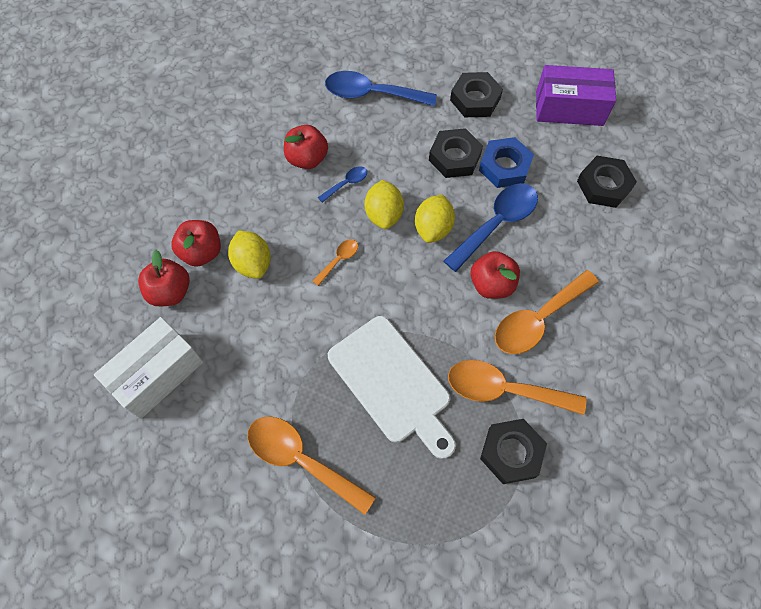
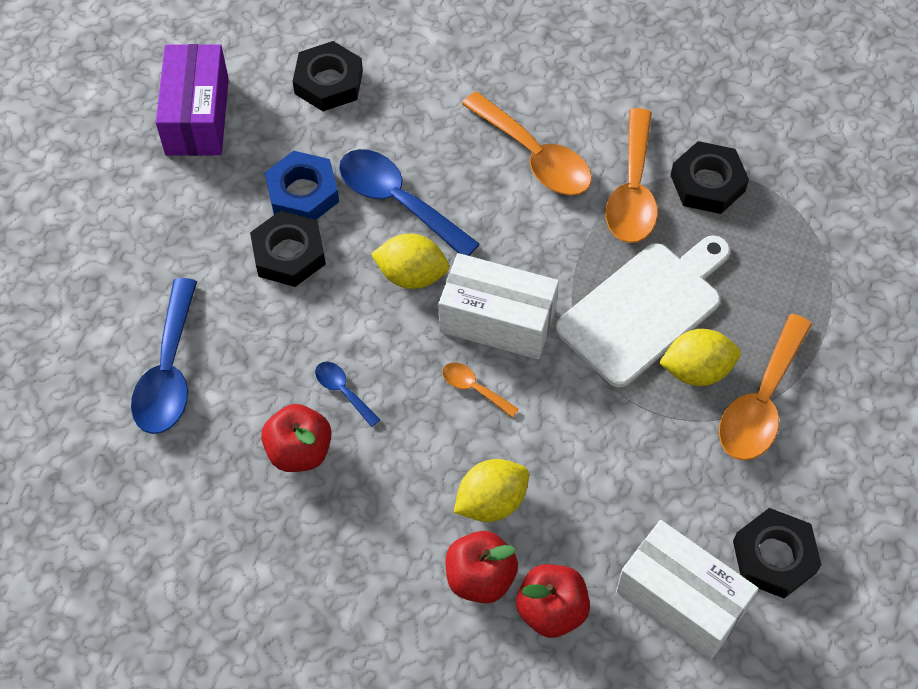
camera: 95 degrees left, 5 degrees down
(384, 214) = (393, 337): yellow lemon -> yellow lemon (696, 370)
(391, 279) = (497, 320): none -> white box
(475, 99) = (180, 231): black nut -> black nut (774, 557)
(491, 284) = (491, 205): red apple -> none

